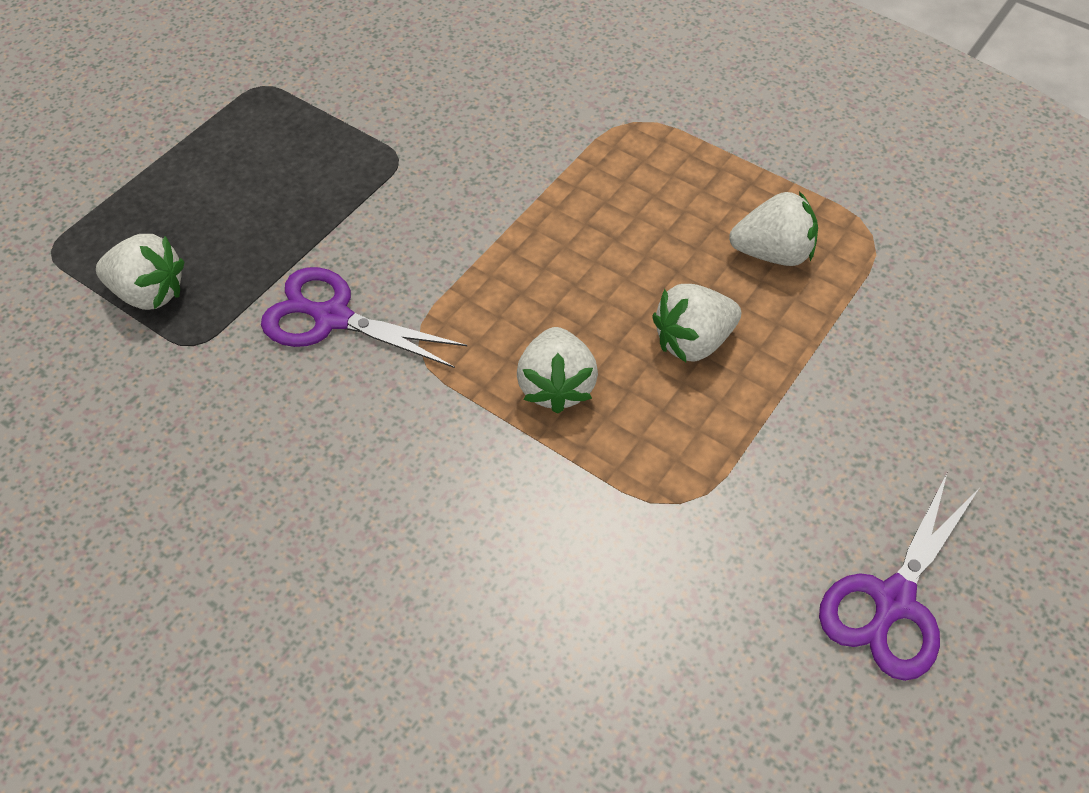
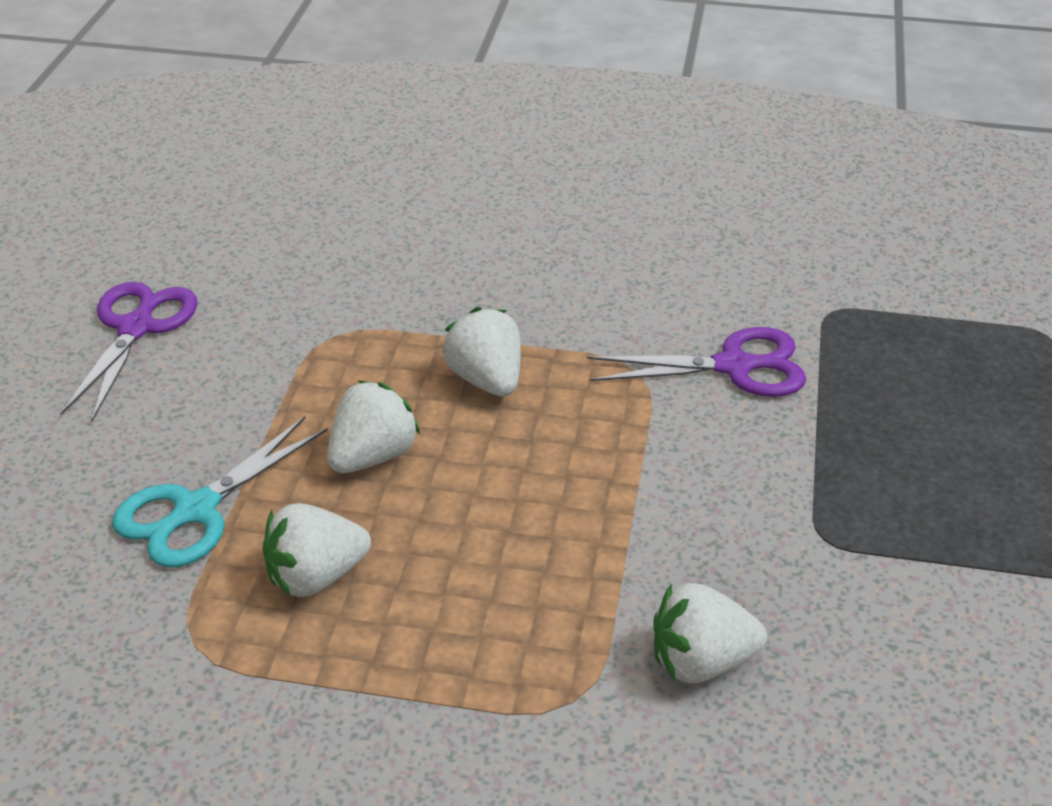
camera: 155 degrees right, 15 degrees down
(149, 293) = (916, 333): white strawberry -> white strawberry (701, 661)
(857, 342) = (195, 510): none -> turquoise scissors

